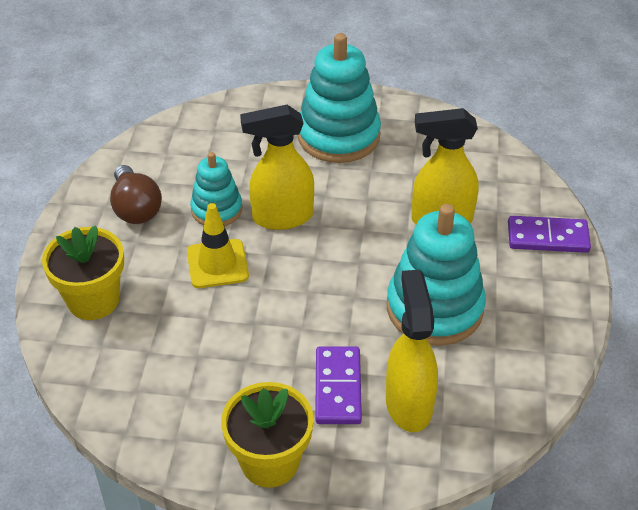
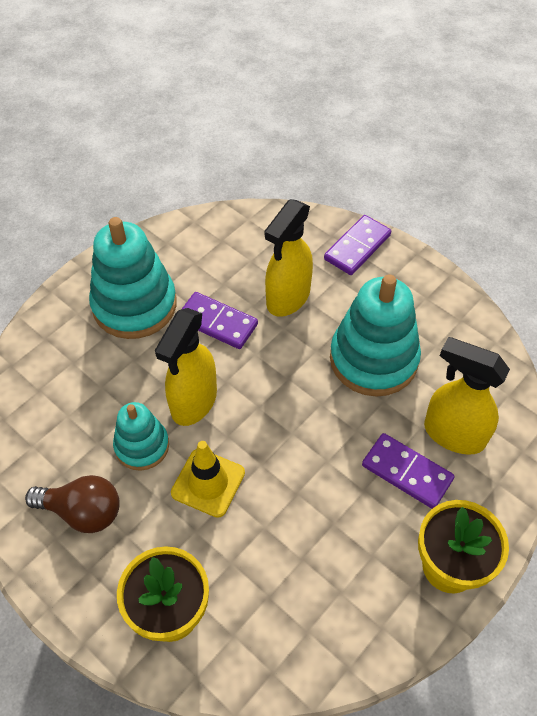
camera: 55 degrees left, 10 degrees up
(370, 191) = (217, 322): none -> purple domino

